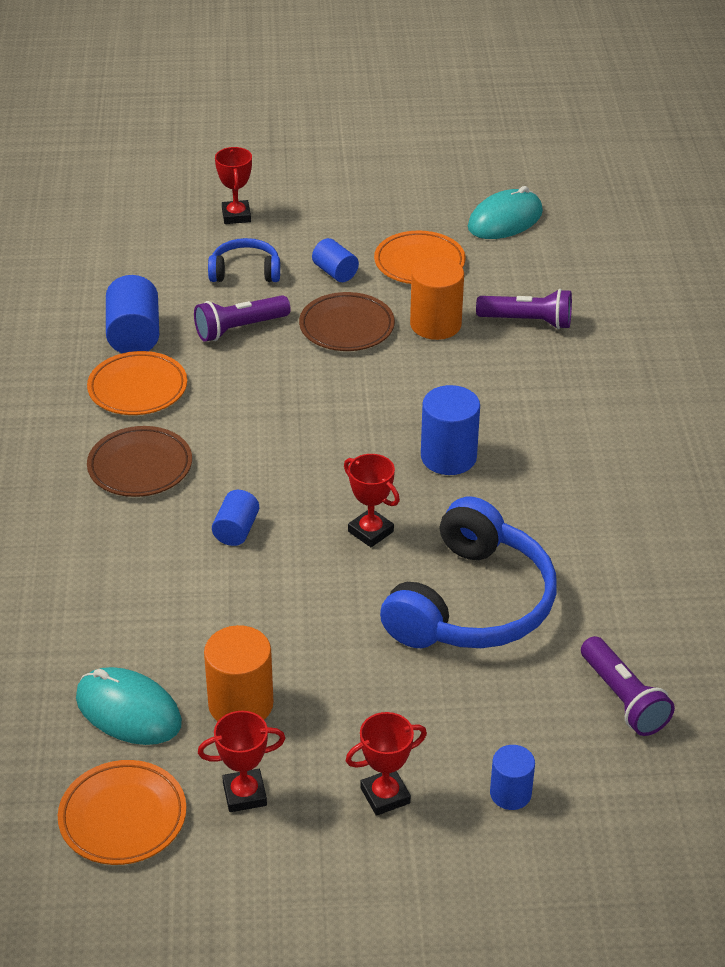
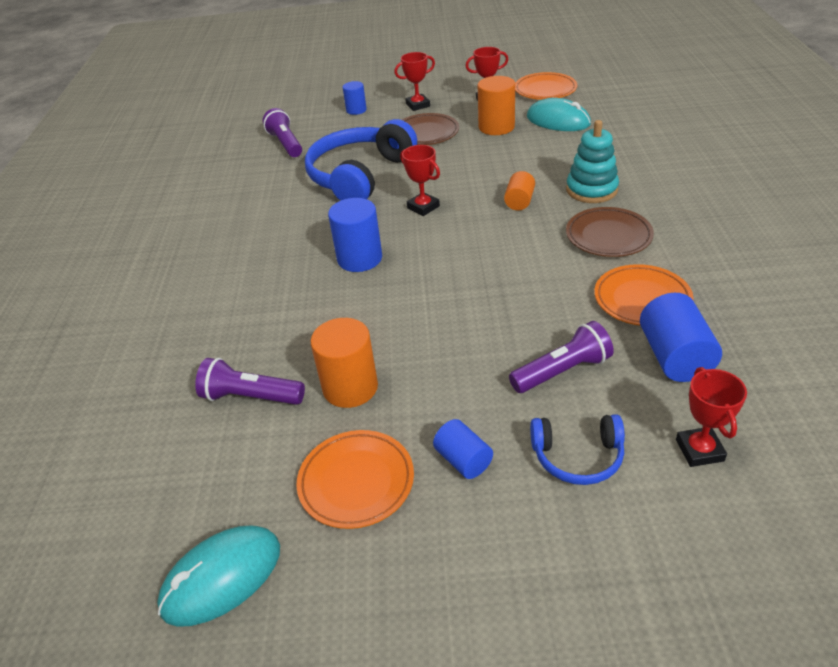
camera: 175 degrees left, 0 degrees up
(132, 543) = (591, 190): none -> turquoise stacking toy
(236, 216) = (621, 572): red trophy -> red trophy (699, 450)
(236, 530) = (519, 201): blue cylinder -> orange cylinder
(346, 327) = (446, 379): brown plate -> brown plate (426, 133)

